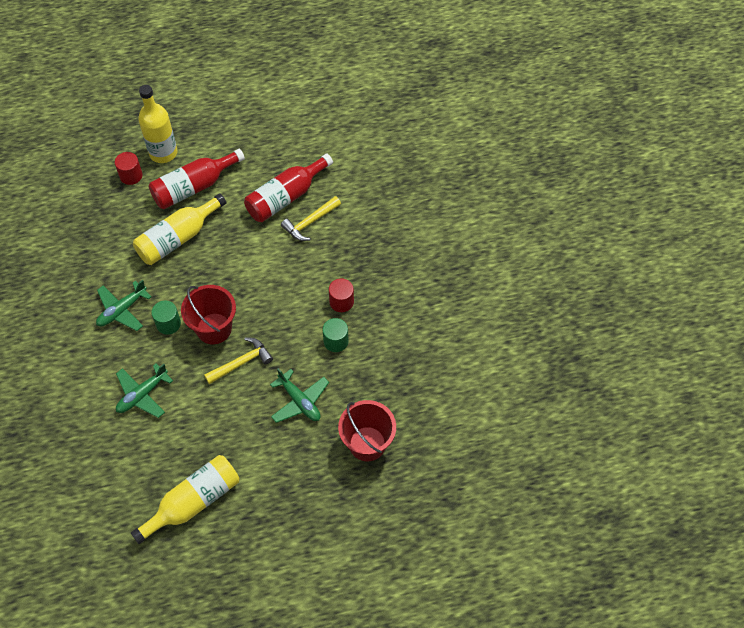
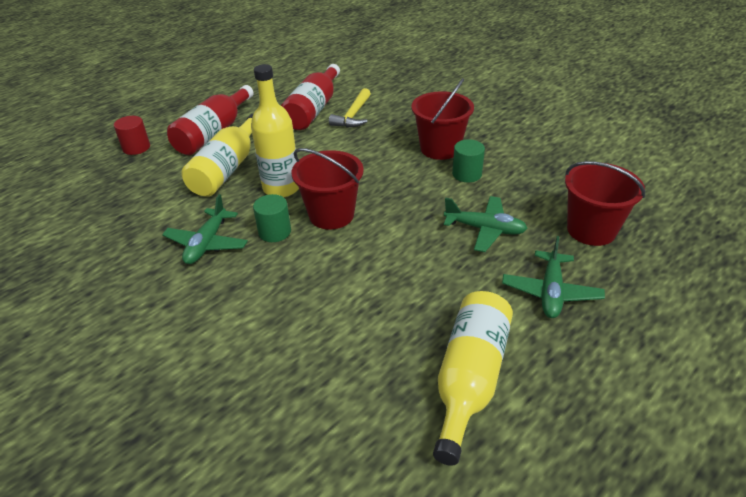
camera: 30 degrees left, 20 degrees down
(142, 394) = (298, 304): green plane -> green plane (550, 292)
(163, 153) = (161, 124): yellow bottle -> yellow bottle (281, 188)
(241, 362) = (389, 227): yellow hammer -> none
(341, 302) = (440, 148): red cylinder -> red bucket

